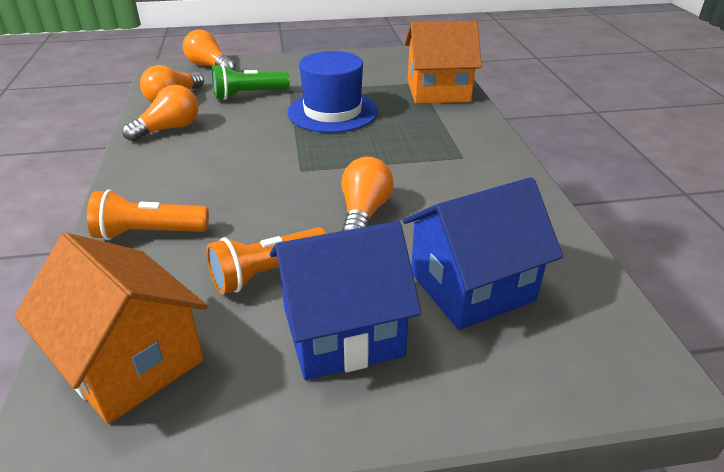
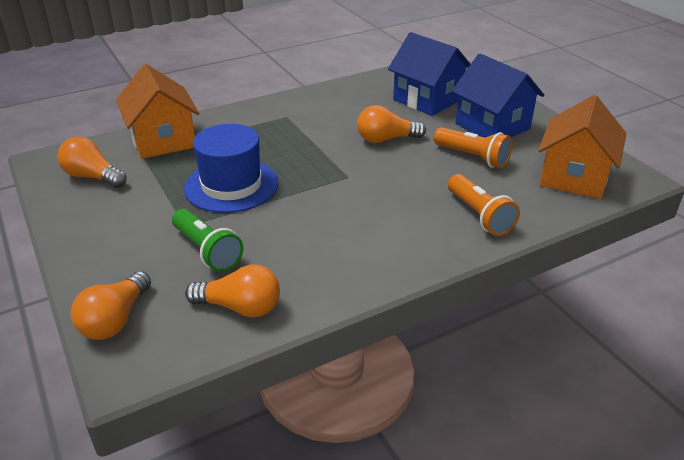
camera: 110 degrees left, 0 degrees up
(169, 129) = (318, 277): orange light bulb -> orange light bulb (93, 177)

